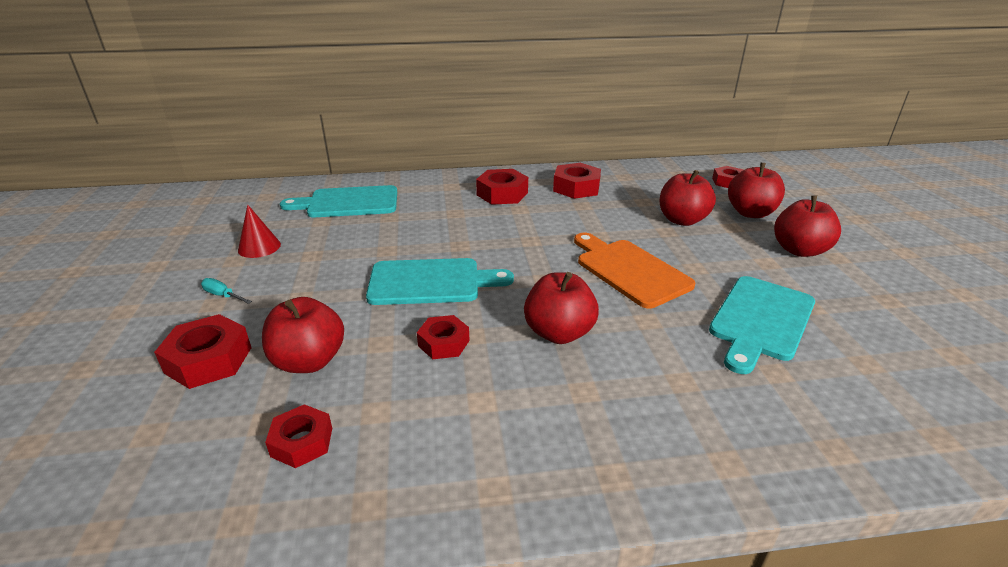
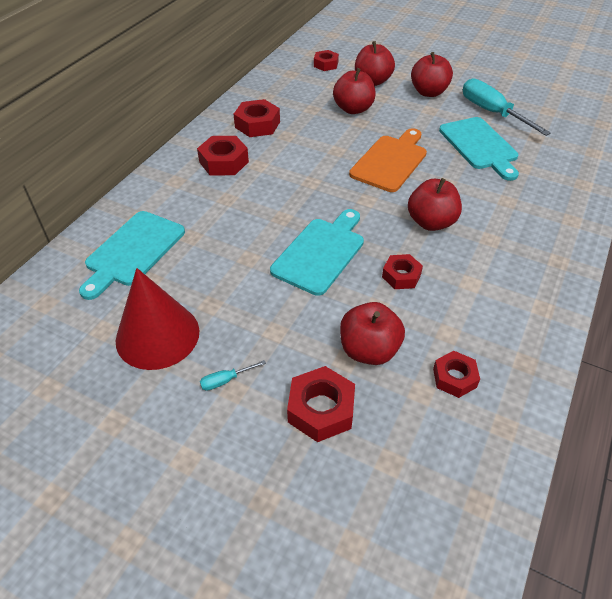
camera: 55 degrees left, 15 degrees up
(259, 247) = (157, 335): red cone -> red cone, size x1.91
(629, 270) = (390, 161): orange cutting board -> orange cutting board turned 120 degrees clockwise
(849, 307) = (492, 112): none -> turquoise screwdriver

